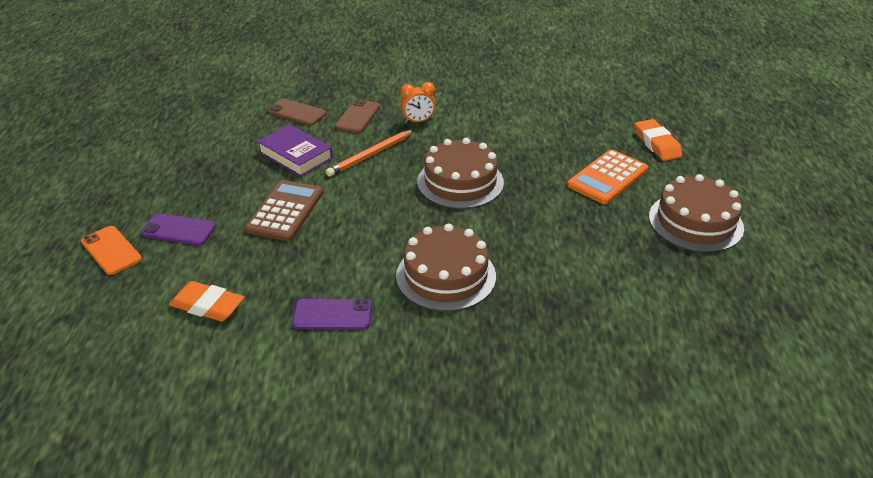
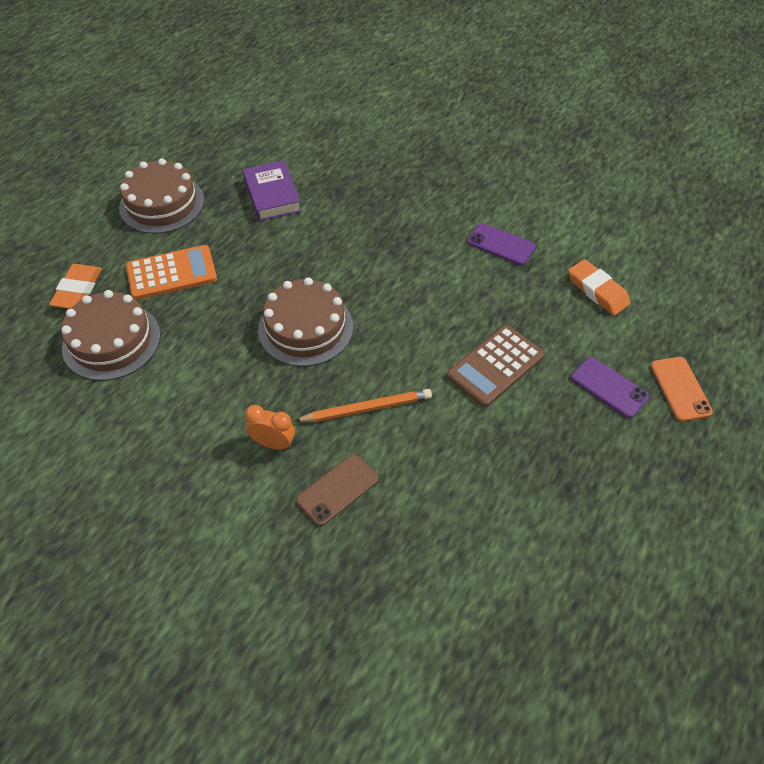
camera: 150 degrees left, 15 degrees up
(295, 155) = (449, 448): purple book -> purple book (272, 195)
(297, 112) = (409, 540): brown phone -> none
(446, 276) = (395, 240): brown cake -> brown cake (111, 341)

